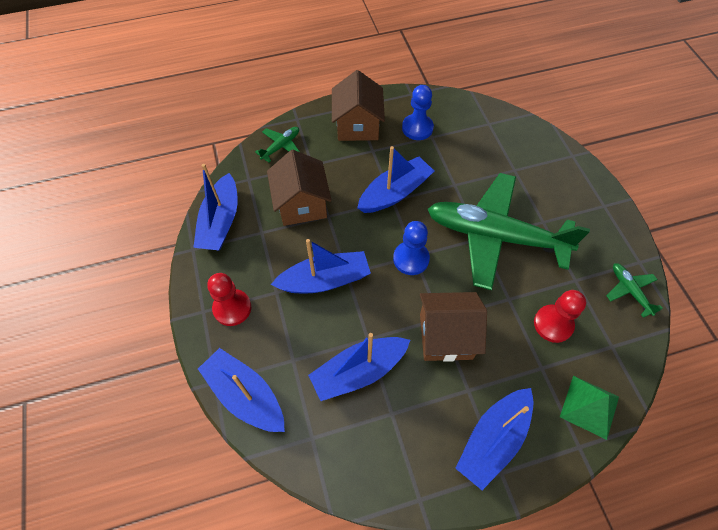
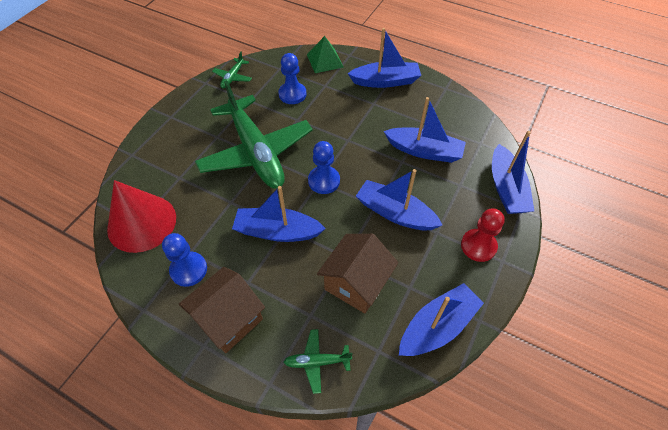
camera: 135 degrees left, 5 degrees down
(445, 336) = (355, 130): brown house -> none
(487, 126) = (142, 223): none -> red cone
(553, 324) = (292, 94): red pawn -> blue pawn

